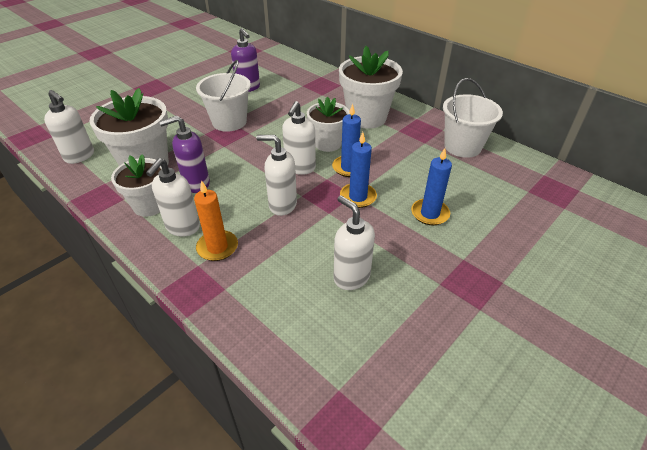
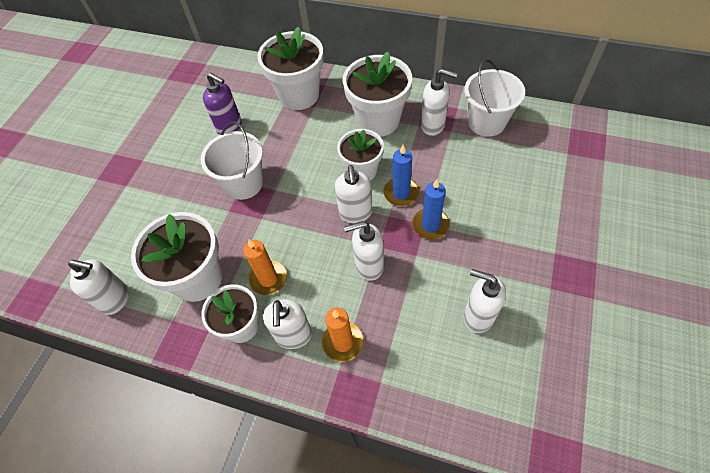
camera: 20 degrees left, 15 degrees up
(196, 184) = (268, 279): purple soap dispenser -> orange candle
(315, 85) = (299, 95): none -> white flower pot
(411, 134) = (433, 125): none -> white soap dispenser
(430, 213) = (502, 216): blue candle -> none

